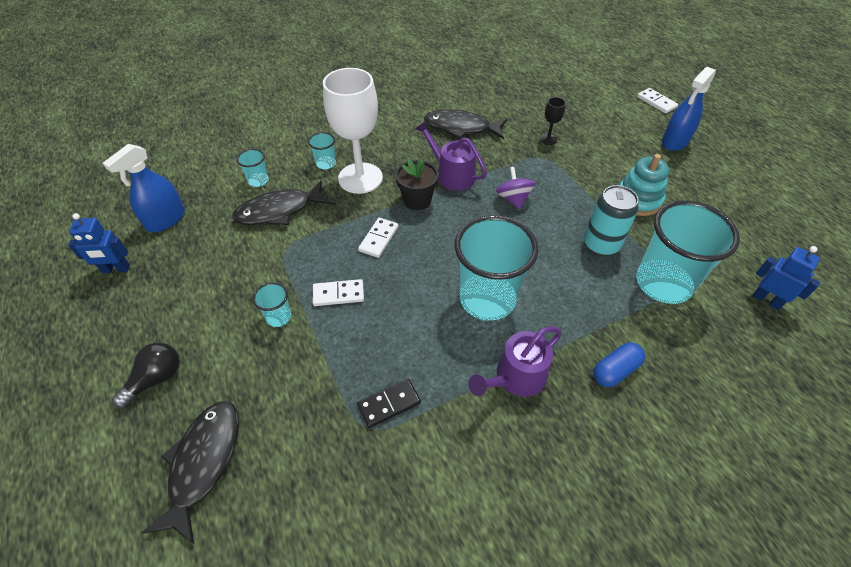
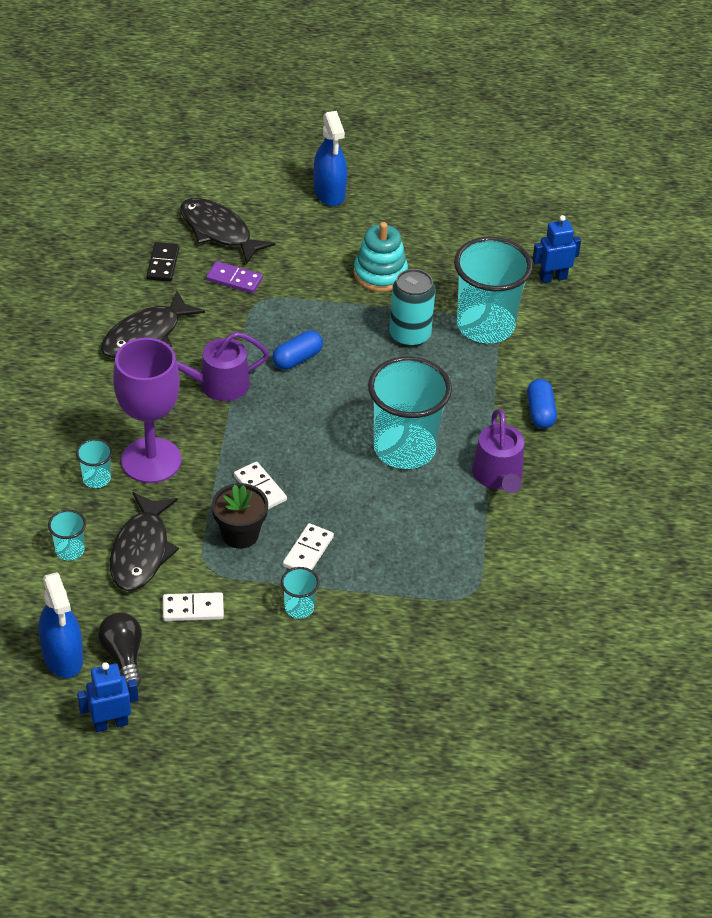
camera: 60 degrees left, 5 degrees down
(116, 269) = (110, 723): blue robot -> blue robot turned 135 degrees counterclockwise
(156, 379) = (300, 726): black light bulb -> black light bulb (123, 656)
(203, 462) = (420, 716): black fish -> black fish (218, 231)
(360, 178) = (151, 460): white goblet -> purple goblet
(389, 404) = (459, 570): black domino -> black domino (163, 264)
(417, 200) = (230, 431): black flower pot -> black flower pot (240, 534)
(513, 199) = (297, 359): purple spinning top -> blue capsule
(548, 139) = (234, 279): black goblet -> purple domino
(656, 102) = (259, 162): white domino -> white domino (193, 609)

